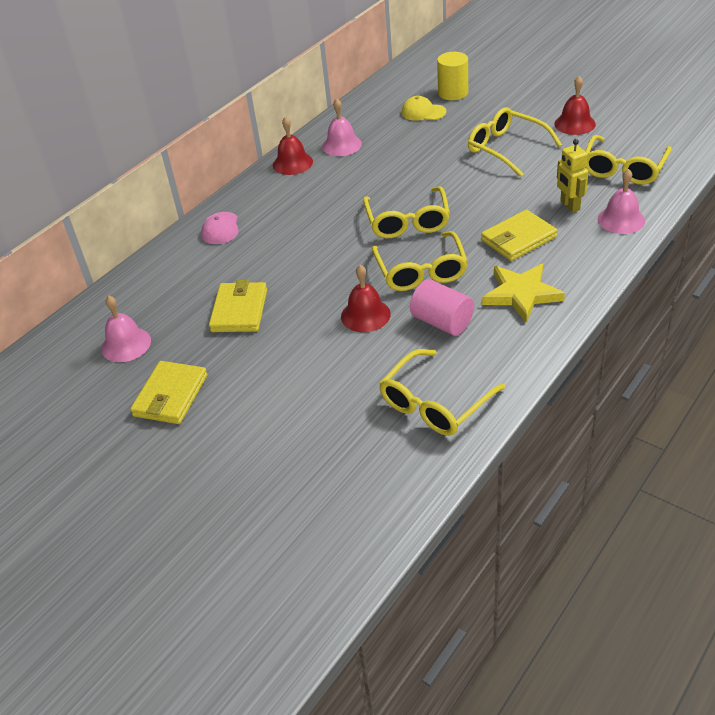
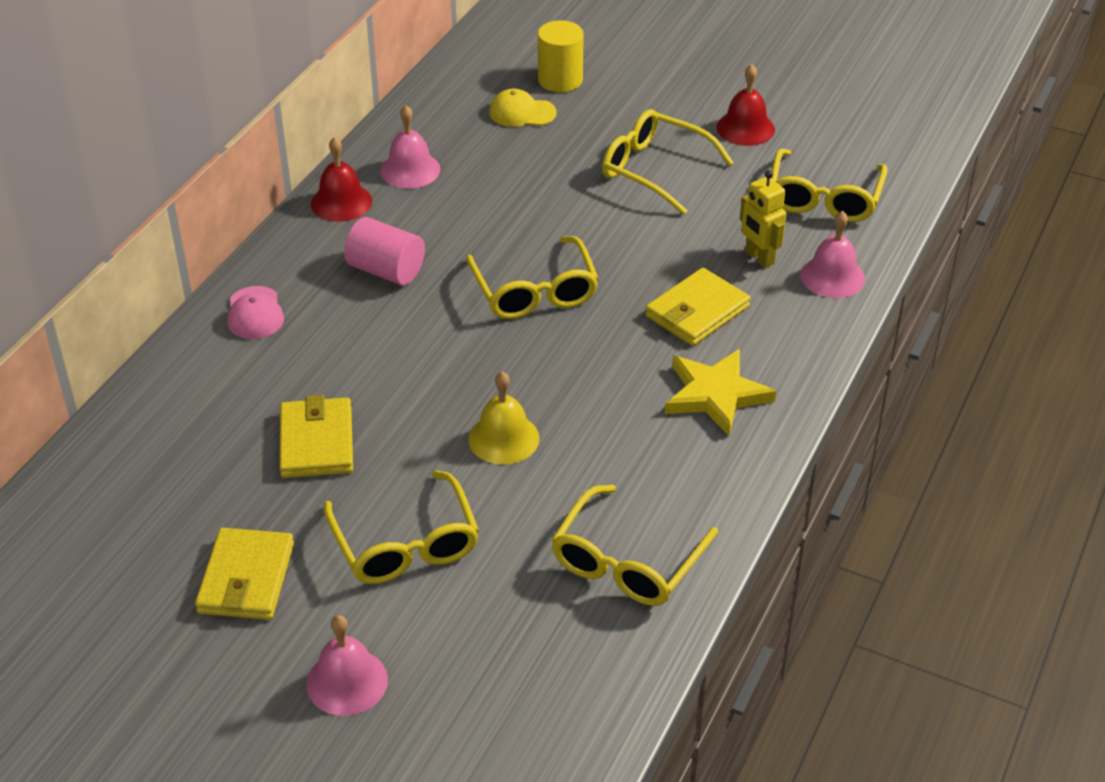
camera: 15 degrees left, 0 degrees up
(126, 344) = (156, 505): pink bell -> pink bell (347, 681)
(365, 315) = (503, 438): red bell -> yellow bell
(421, 271) = (569, 367): yellow glasses -> yellow glasses (405, 543)
(442, 322) = (614, 442): pink cylinder -> pink cylinder (386, 270)

